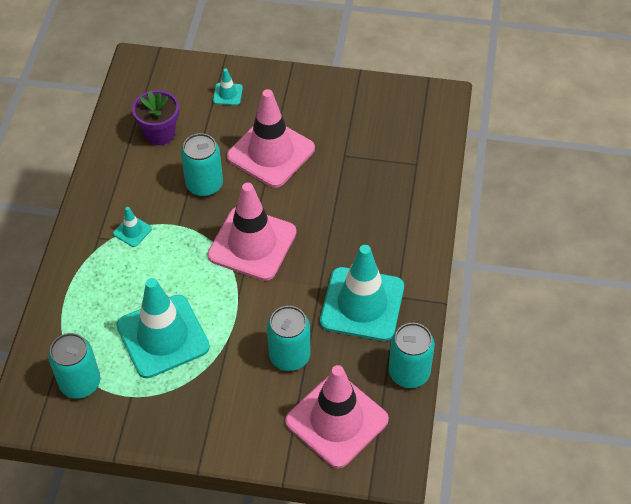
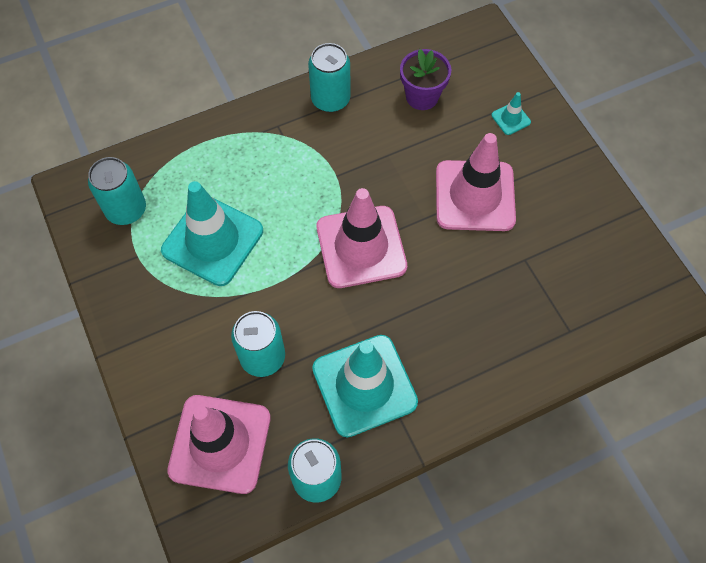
camera: 55 degrees right, 10 degrees up
(132, 231) = (303, 146): turquoise traffic cone -> none
(204, 184) = (395, 167): turquoise can -> turquoise can (330, 99)

